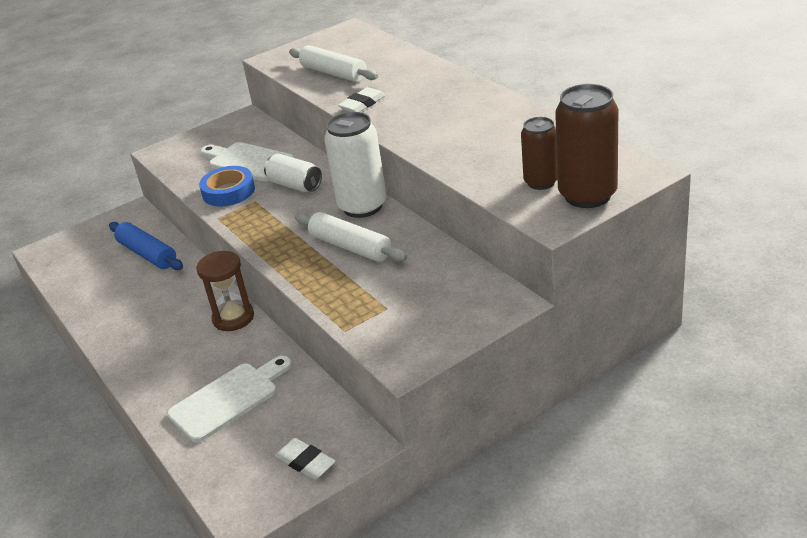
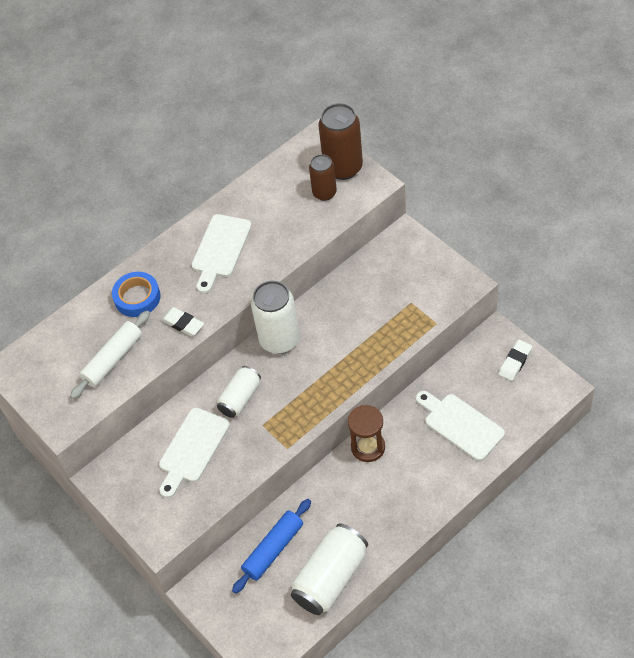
camera: 95 degrees left, 20 degrees up
(94, 292) = (330, 577): none -> white can
(228, 191) = (245, 451): blue tape -> blue tape (137, 297)
(350, 247) = (336, 338): white rolling pin -> none
(461, 117) = (220, 249): none -> white cutting board

